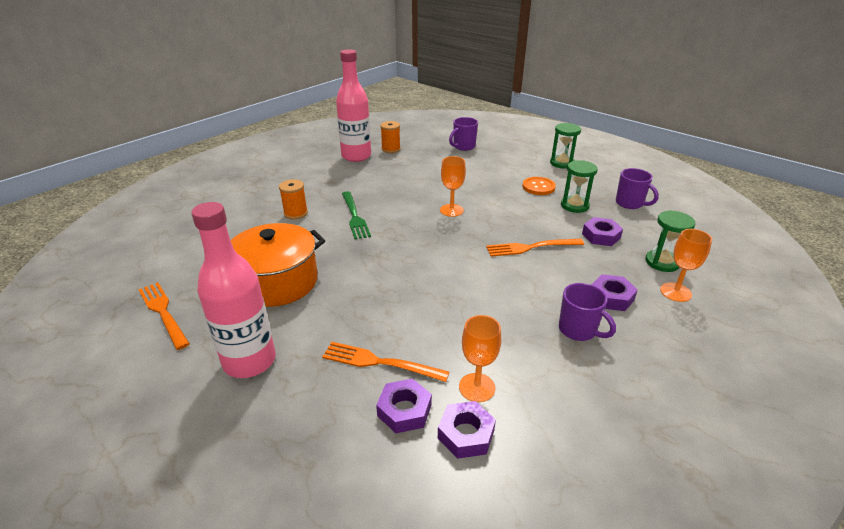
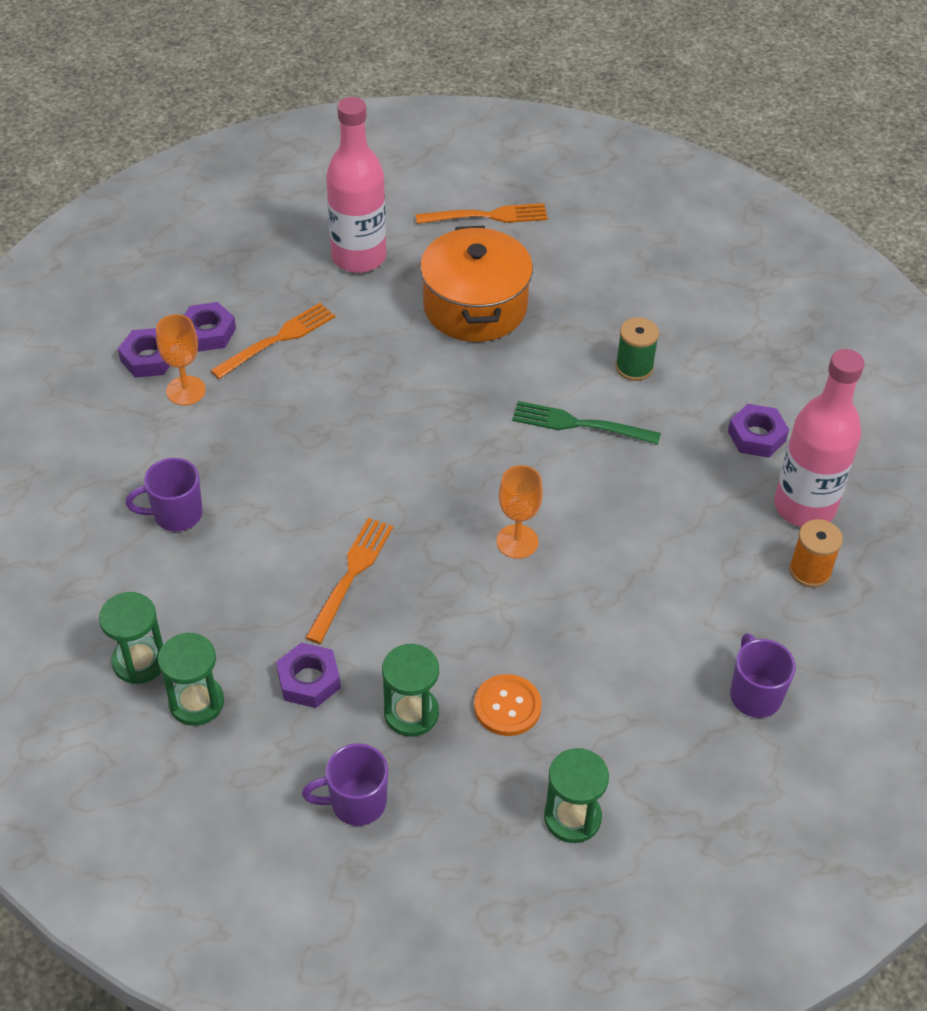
camera: 120 degrees right, 15 degrees up
(295, 213) = (634, 367): orange spool -> green spool
(611, 297) = (191, 586): purple nut -> purple nut (756, 436)
(675, 292) = (139, 661): orange goblet -> green hourglass

